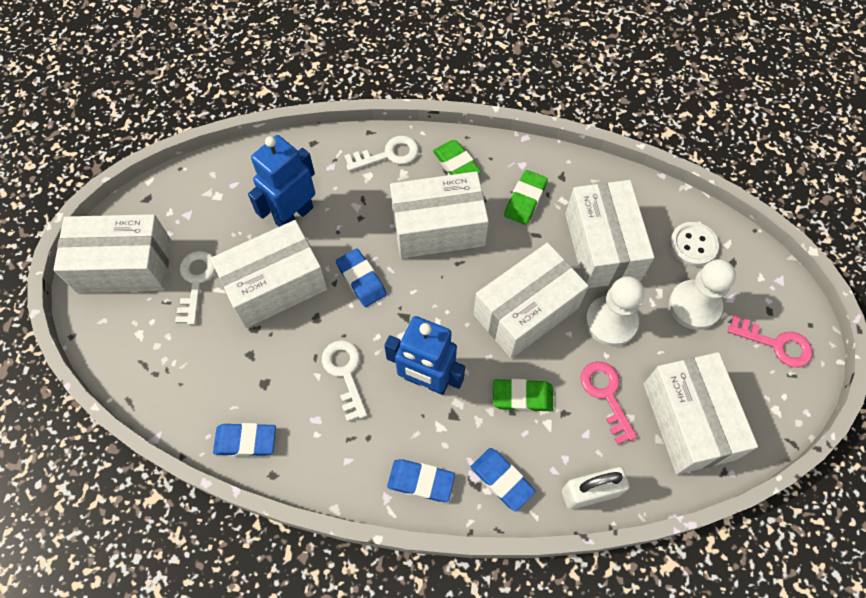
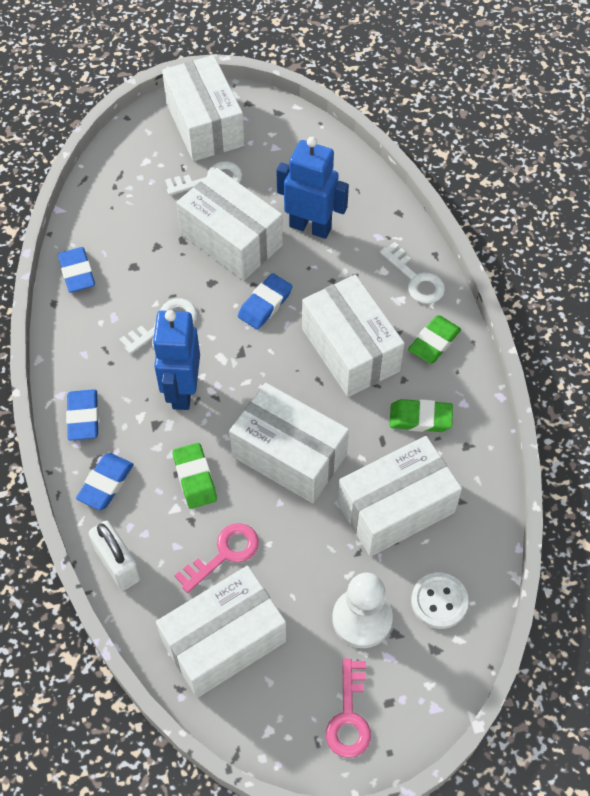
camera: 70 degrees right, 5 degrees down
(611, 322) = (308, 538): white pawn -> none

